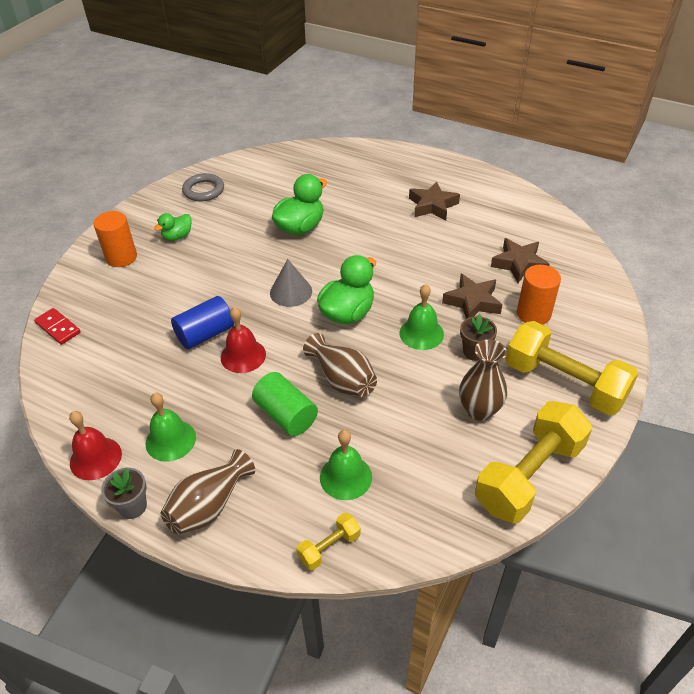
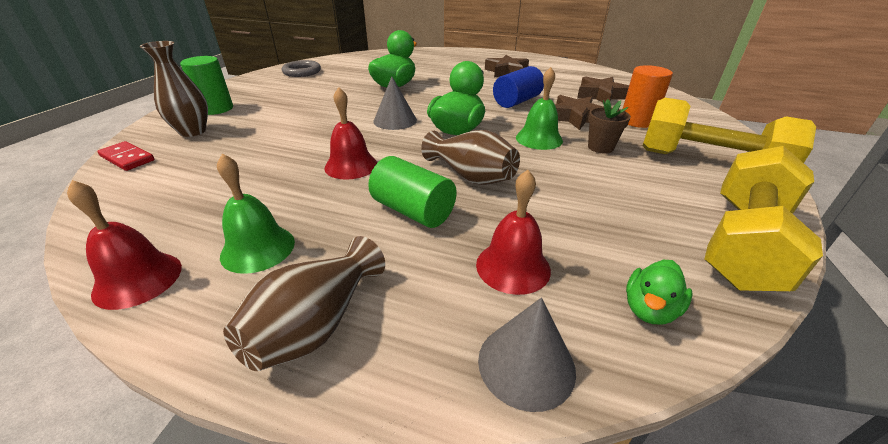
camera: 10 degrees left, 10 degrees down
(121, 257) = (216, 109): orange cylinder -> green cylinder
(132, 506) = (185, 340): grey flower pot -> none
(177, 236) = (276, 95): green duck -> green duck (649, 309)
(205, 334) = (306, 153): blue cylinder -> blue cylinder (517, 101)
(329, 547) = (526, 364): yellow dumbbell -> grey cone
(345, 477) = (513, 266): green bell -> red bell
(479, 410) = (638, 189): brown vase -> brown vase (193, 131)

